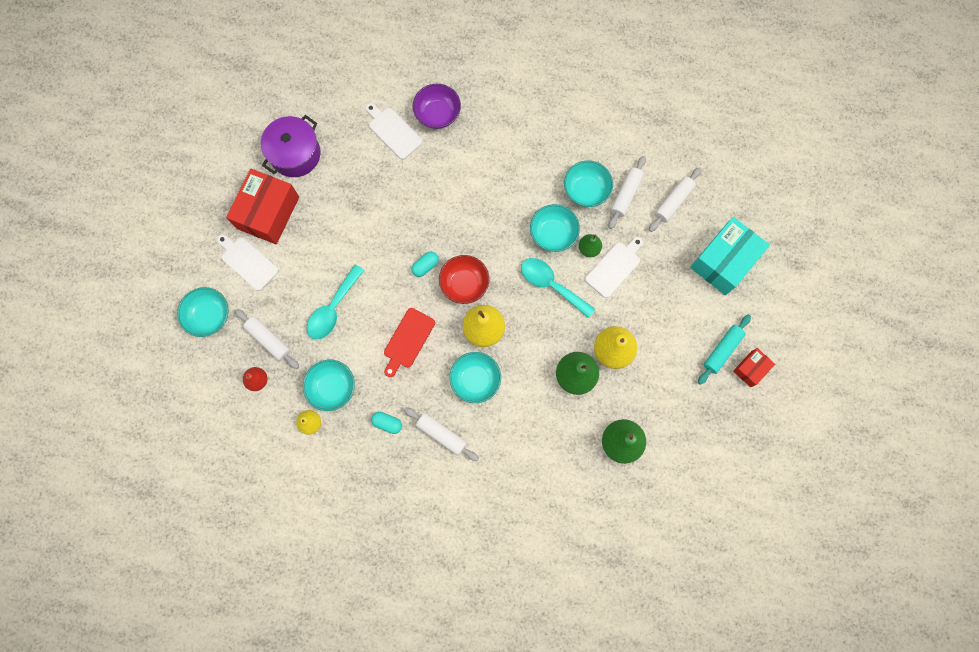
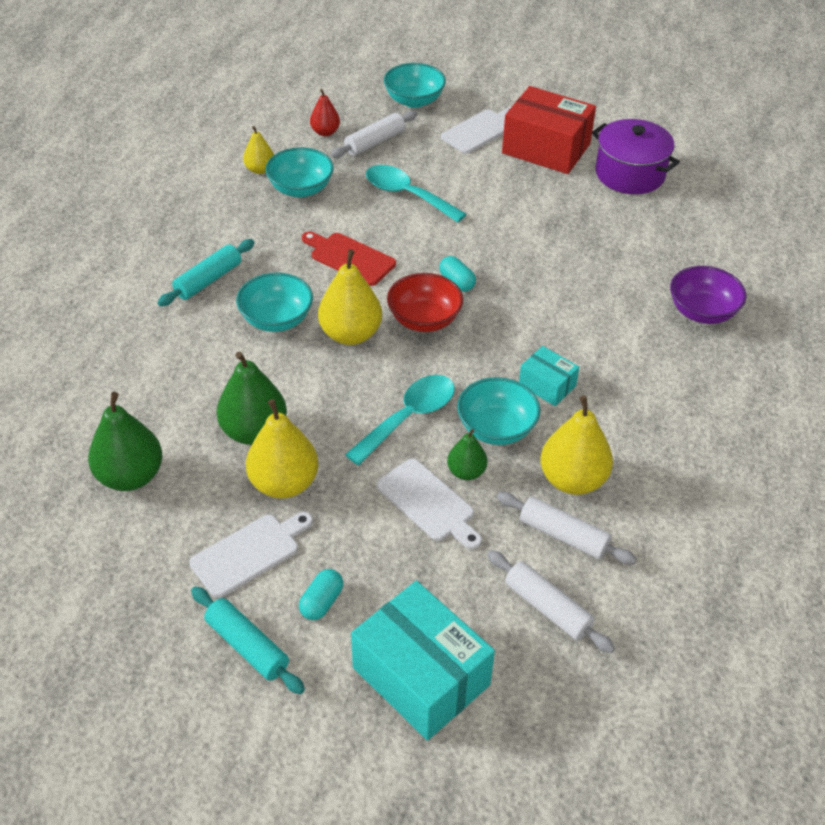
camera: 95 degrees right, 30 degrees down
(387, 423) = (239, 232): turquoise capsule -> turquoise capsule (321, 602)
(393, 131) = (669, 264): white cutting board -> white cutting board (249, 553)
(441, 434) = (208, 280): white rolling pin -> turquoise rolling pin
(514, 206) = (547, 385): none -> turquoise box
(586, 190) = (572, 480): turquoise bowl -> yellow pear
(751, 369) = (201, 689): red box -> none

